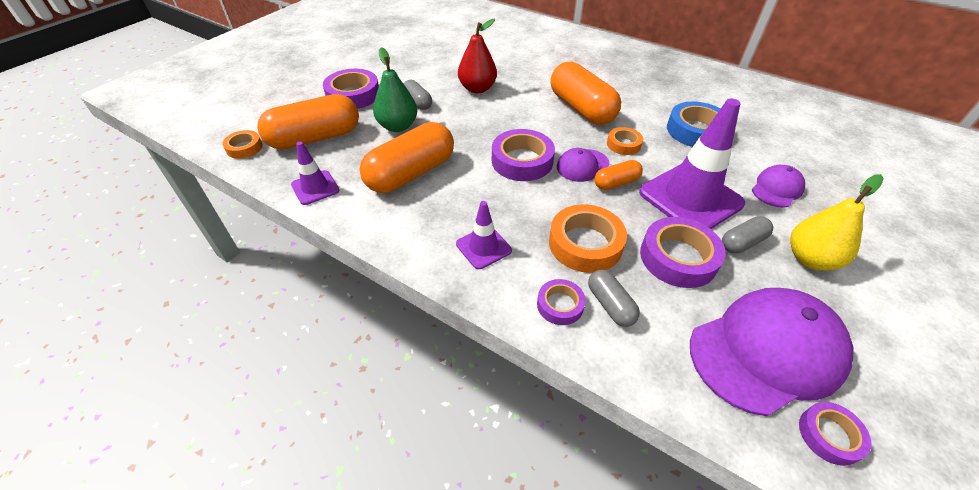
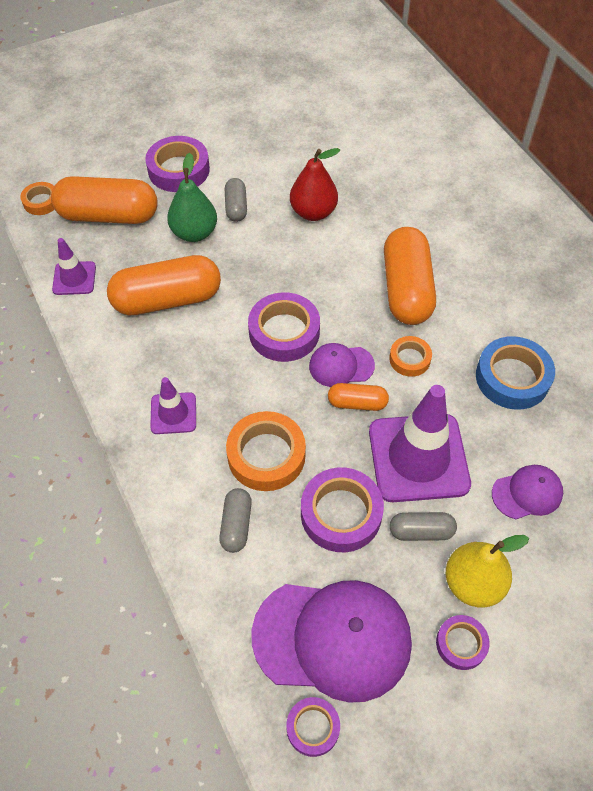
camera: 30 degrees right, 10 degrees up
(560, 305) = (194, 502): purple tape -> purple tape (461, 644)

